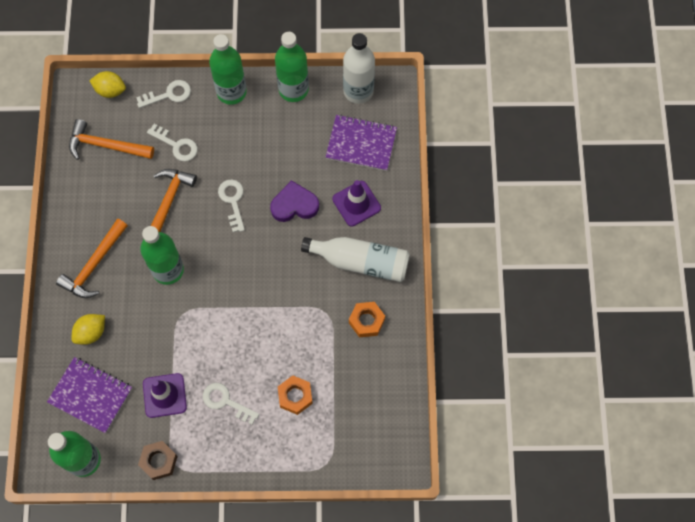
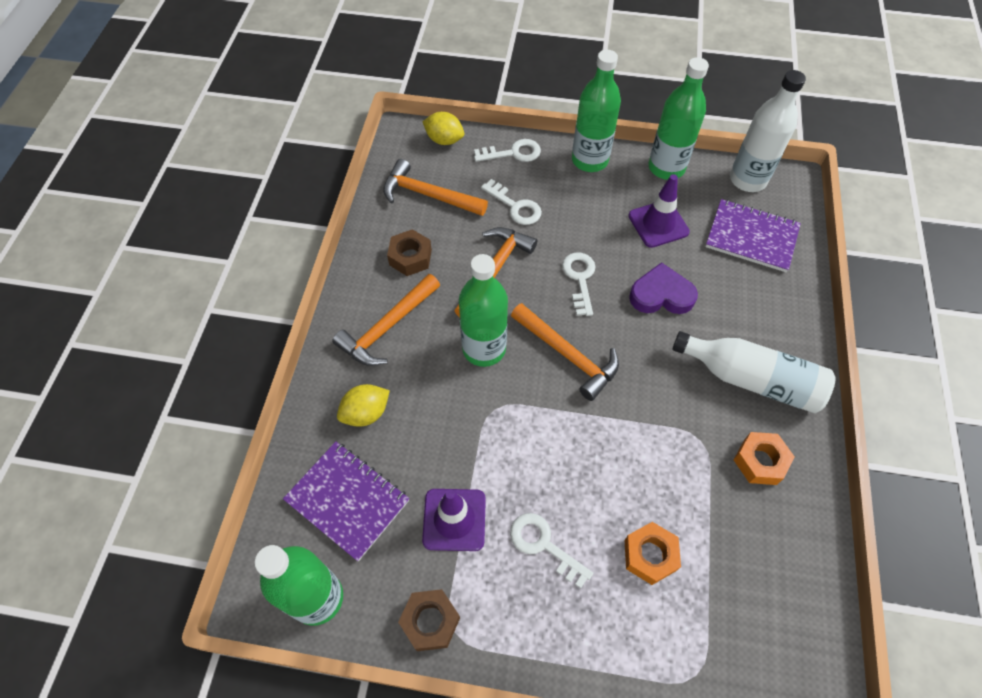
camera: 10 degrees right, 10 degrees down
(101, 204) = (410, 257): none -> brown nut
(229, 265) = (568, 355): none -> orange hammer
(356, 203) = (745, 305): purple traffic cone -> purple traffic cone (658, 224)

